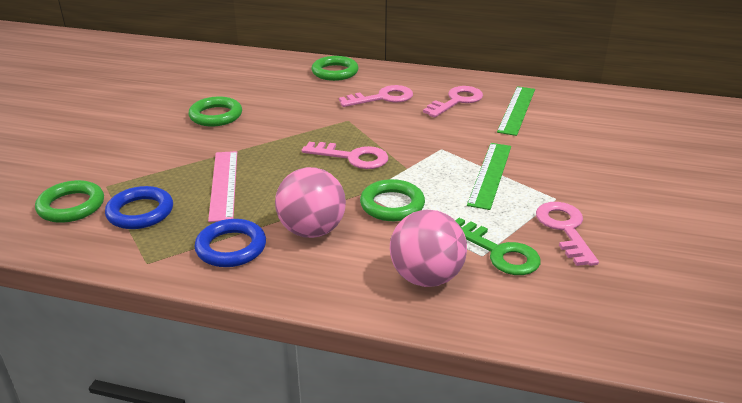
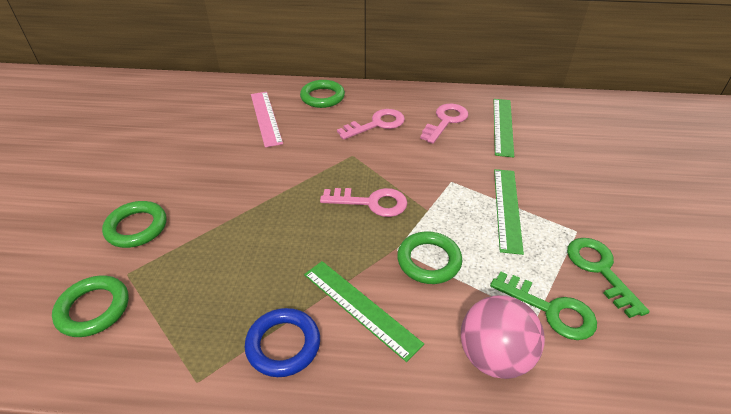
camera: 10 degrees left, 10 degrees up
(140, 212) = (173, 307): blue ring -> none
(216, 116) = (221, 164): green ring -> green ring (136, 227)
(223, 184) = (252, 255): pink ruler -> pink ruler (266, 118)
(312, 231) = (360, 307): pink ball -> green ruler
(565, 229) = (599, 270): pink key -> green key

